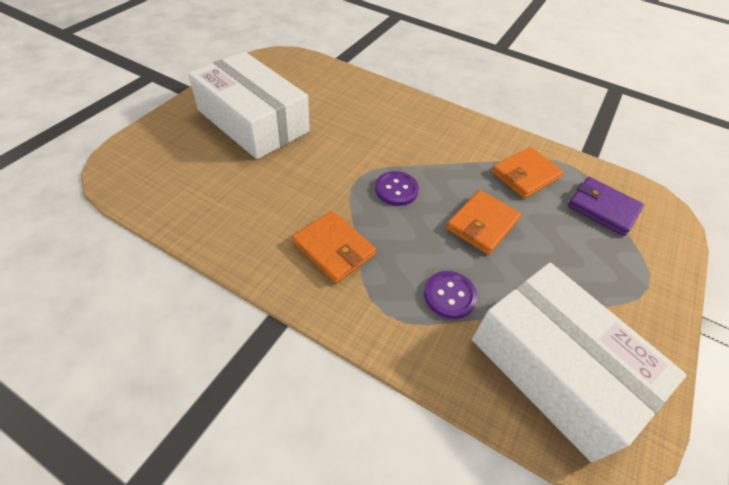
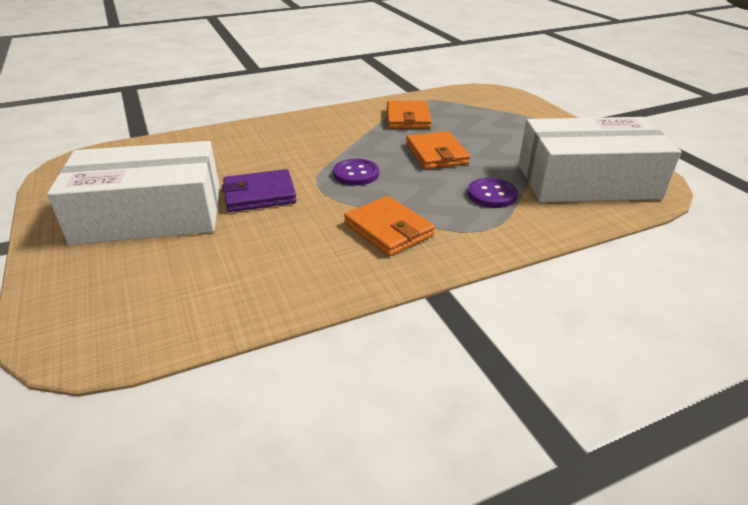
camera: 50 degrees left, 15 degrees down
(334, 249) = (388, 229): orange wallet -> orange wallet turned 60 degrees clockwise
(603, 208) = (470, 108): purple wallet -> purple wallet (259, 194)

